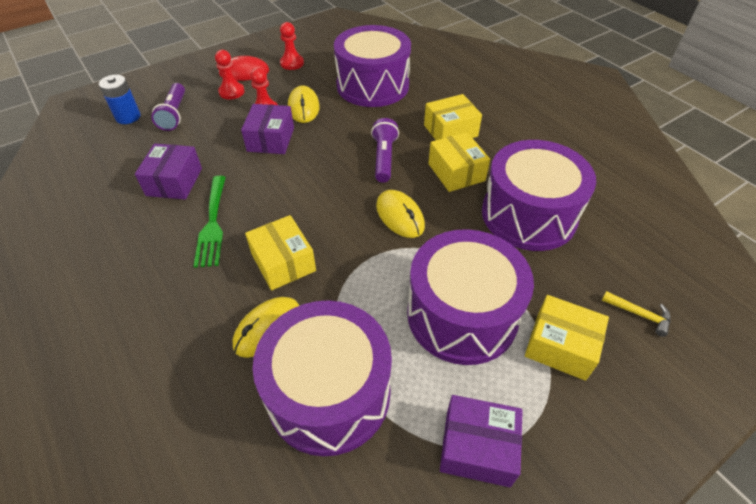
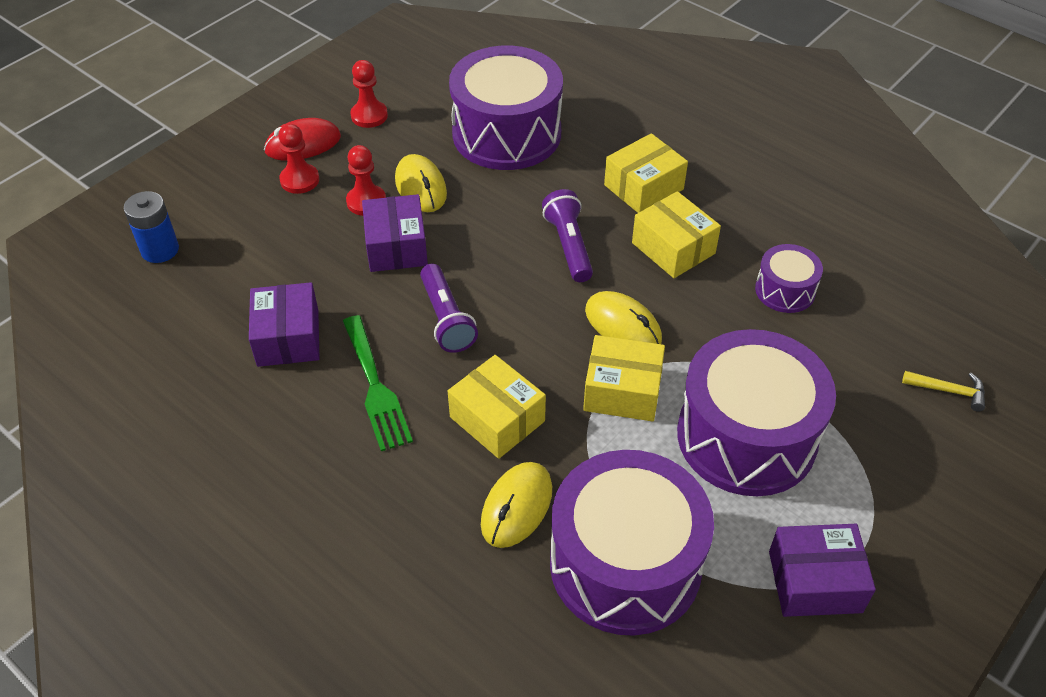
camera: 15 degrees left, 0 degrees up
(174, 114) = (230, 233): purple flashlight -> purple flashlight (446, 319)
(528, 215) = (785, 290): purple drum -> purple drum, size x0.48
(560, 346) = (871, 448): yellow box -> yellow box (622, 391)

